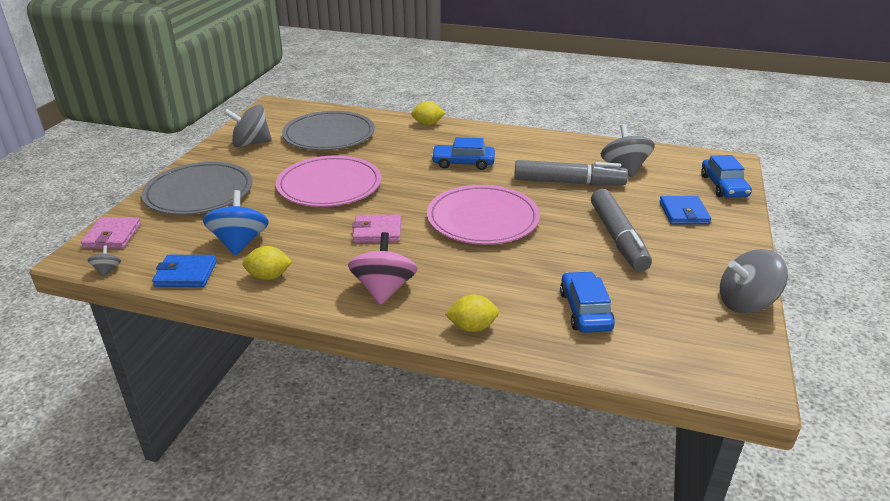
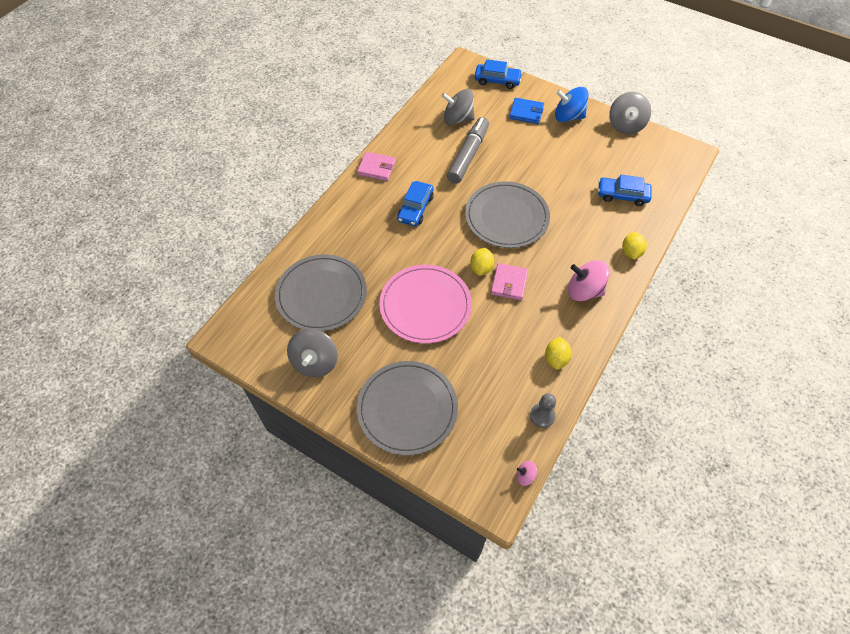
camera: 75 degrees left, 25 degrees up
(107, 270) = (525, 476): grey spinning top -> pink spinning top
(112, 236) = (469, 478): pink wallet -> pink wallet (376, 168)
(186, 274) = (542, 416): blue wallet -> grey pawn
(240, 242) = (504, 377): blue spinning top -> blue spinning top (568, 116)
(428, 124) = (329, 216): yellow lemon -> yellow lemon (481, 268)
(483, 219) = (506, 217): pink plate -> grey plate
(618, 238) = (548, 154): grey marker -> none

